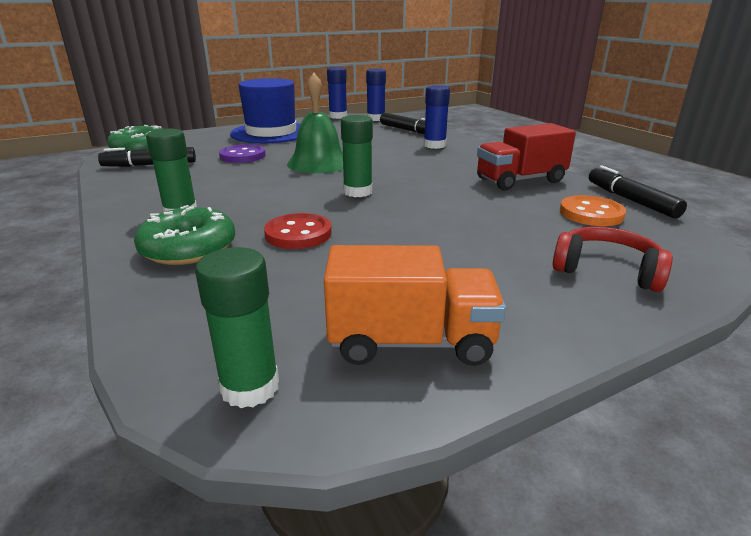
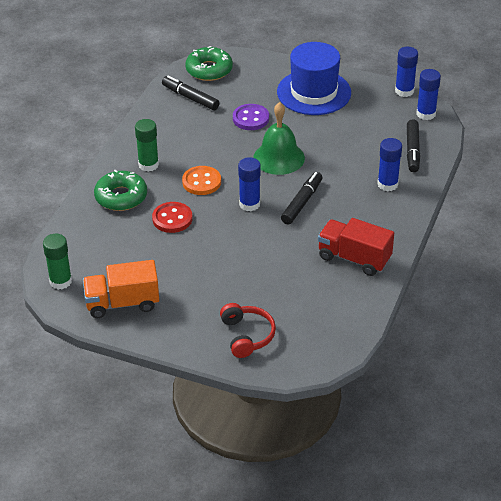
camera: 50 degrees right, 15 degrees up
(357, 192) = (249, 204): green glue stick -> blue glue stick
(411, 342) = (122, 303): orange truck -> orange truck turned 120 degrees clockwise
(591, 213) = (325, 308): orange button -> orange button (201, 182)
(631, 200) = (371, 318): black marker -> black marker (302, 202)

